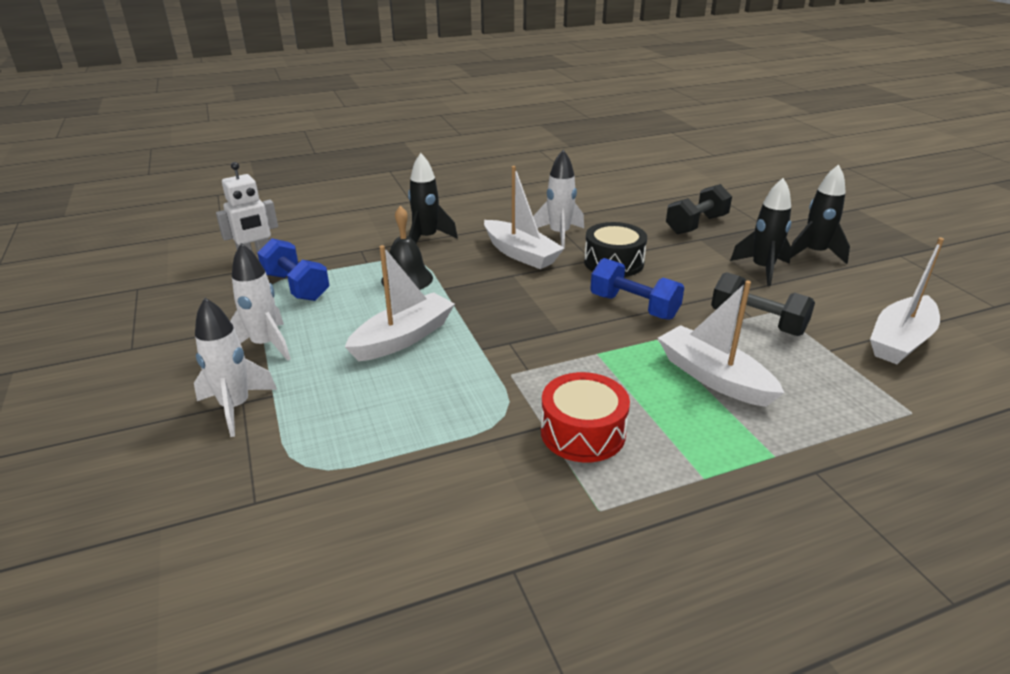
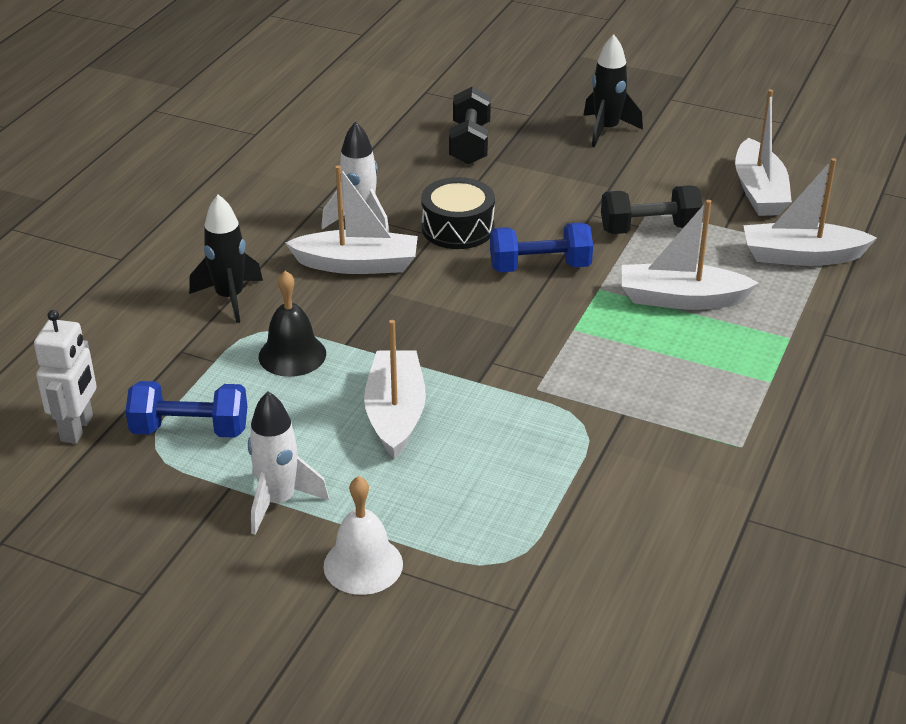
camera: 45 degrees left, 5 degrees up
(236, 407) = (363, 565): white rocket -> white bell
(583, 432) = (656, 400): red drum -> none
(762, 269) = (588, 170): black rocket -> none
(878, 403) = (801, 256): none -> white boat

